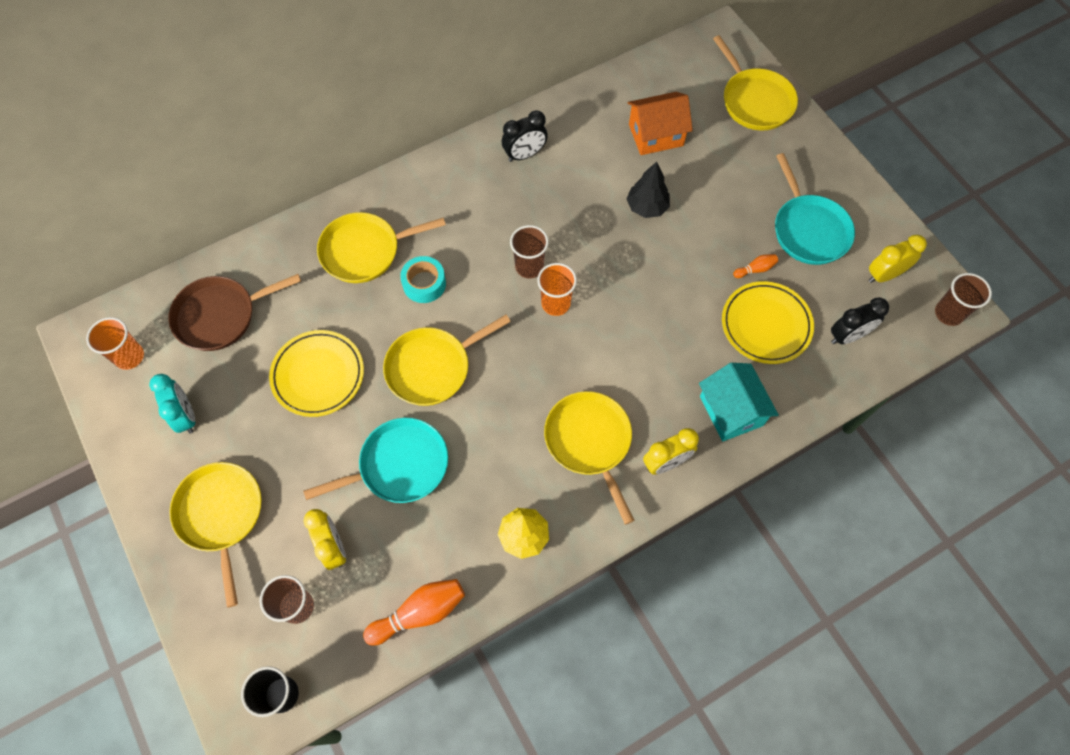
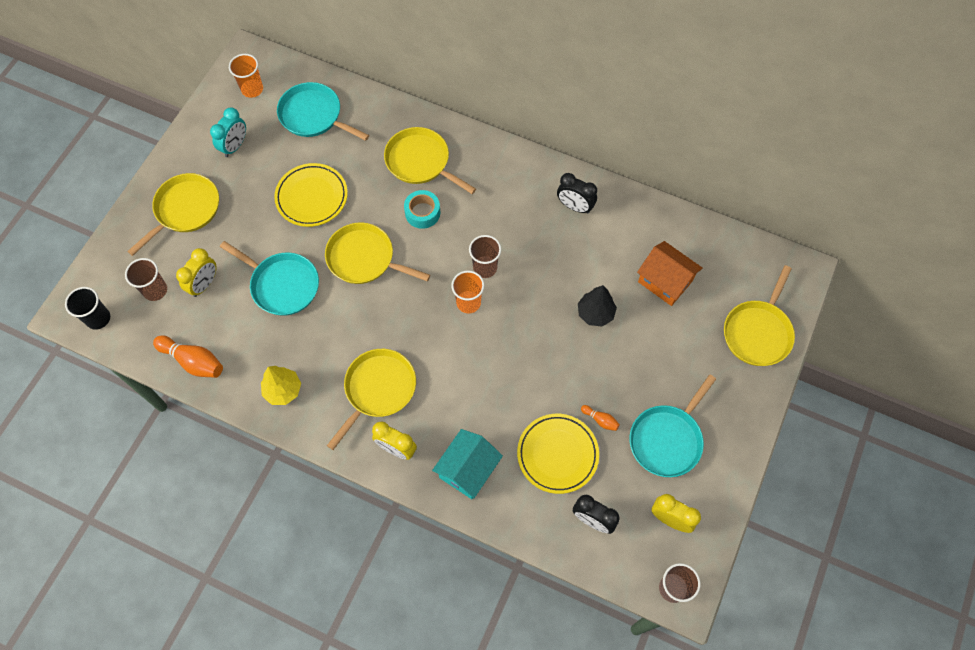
camera: 55 degrees right, 0 degrees up
(220, 316) = (313, 115): brown pan -> turquoise pan

